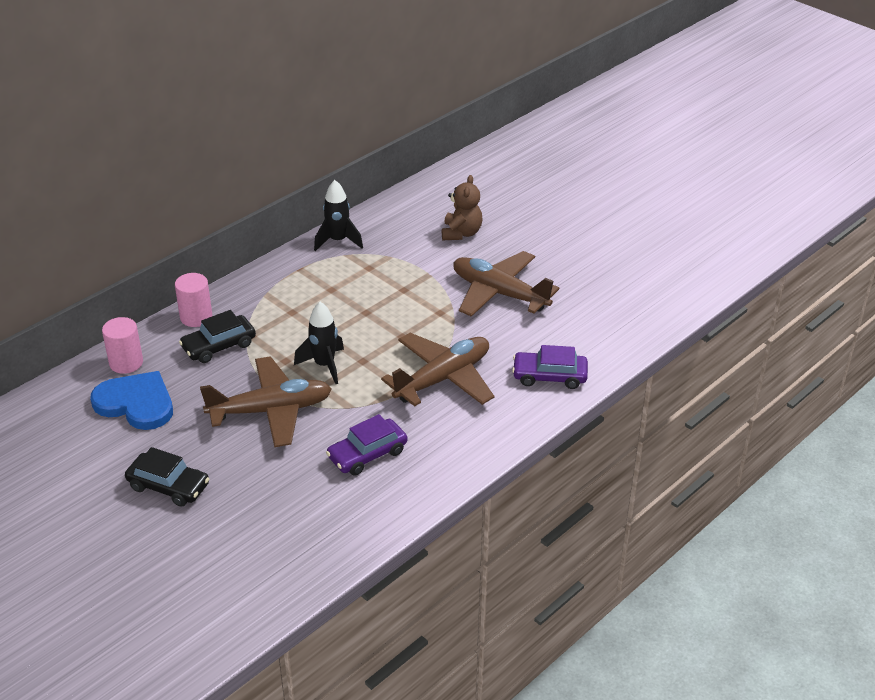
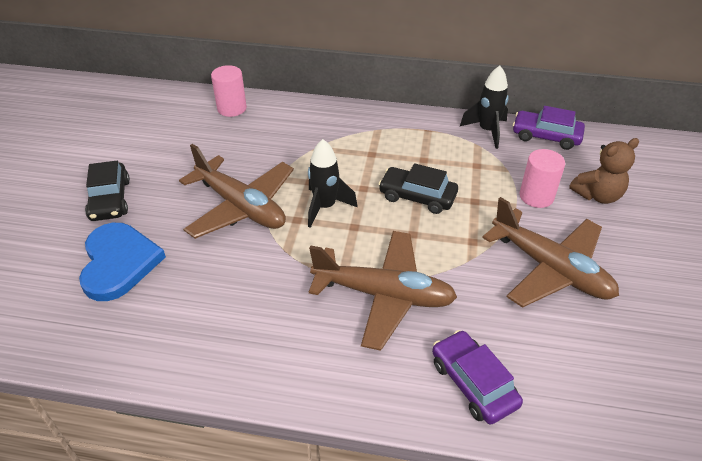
camera: 55 degrees right, 5 degrees up
(136, 403) = (192, 135): blue heart -> blue heart (119, 263)
(196, 317) = (313, 112): pink cylinder -> pink cylinder (536, 196)
(219, 346) = (292, 139): black car -> black car (417, 196)
(367, 454) = (233, 298): purple car -> purple car (546, 136)
(499, 293) = (550, 269): brown plane -> brown plane turned 135 degrees clockwise

